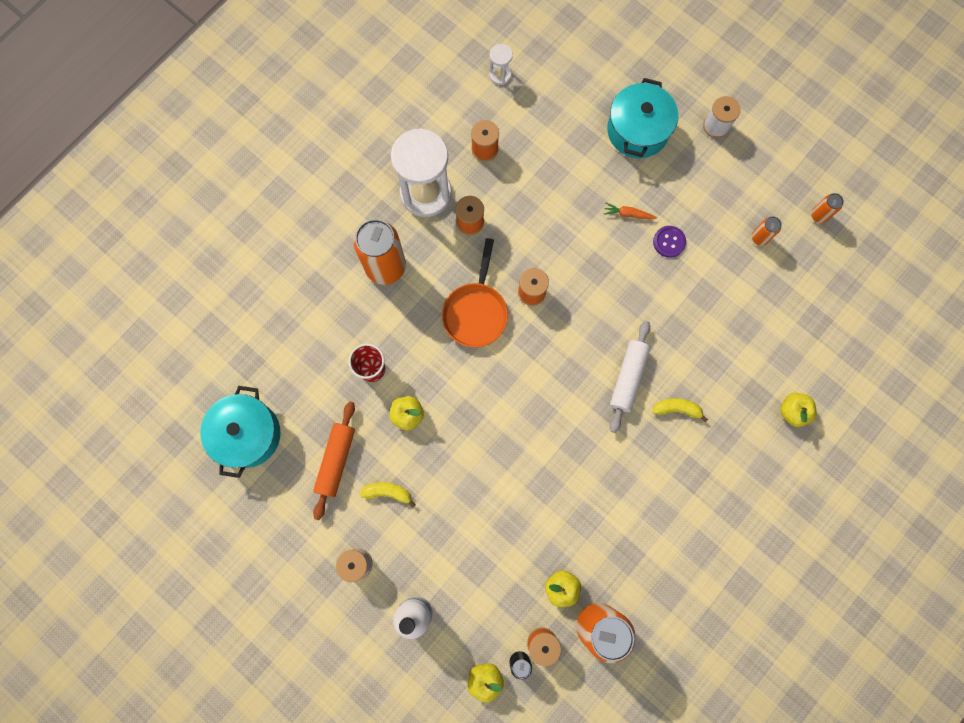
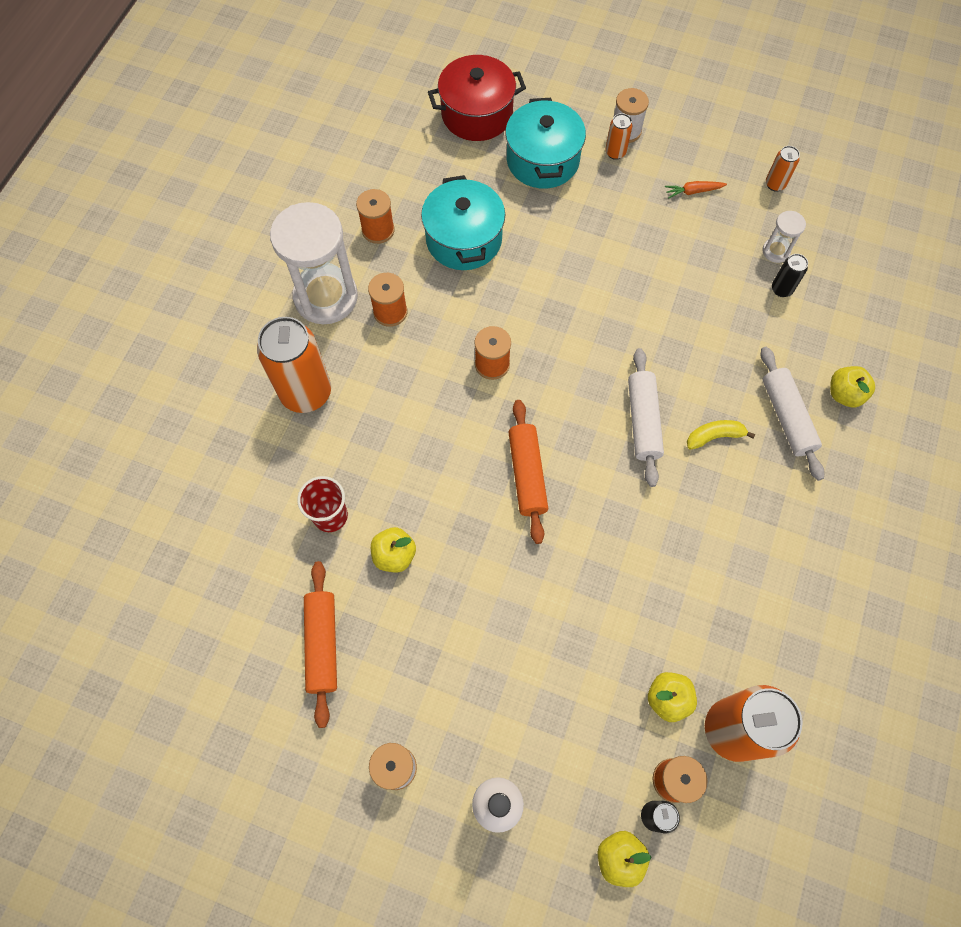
camera: 20 degrees left, 10 degrees down
(247, 434) = (194, 652): turquoise pot -> turquoise pot (464, 239)
(388, 492) = (404, 660): yellow banana -> none
(476, 312) = (434, 407): orange pan -> none
(500, 75) = (367, 150): white hourglass -> white hourglass (776, 251)
(525, 388) = (527, 474): none -> orange rolling pin
(600, 70) = (477, 114): none -> red pot
(628, 214) = (568, 247): orange carrot -> orange carrot (693, 191)
(669, 242) = (626, 261): purple button -> none
(739, 414) = (786, 417): none -> white rolling pin
(759, 238) = (723, 226): orange can -> orange can (615, 152)
(783, 308) = (781, 289): none -> black can

